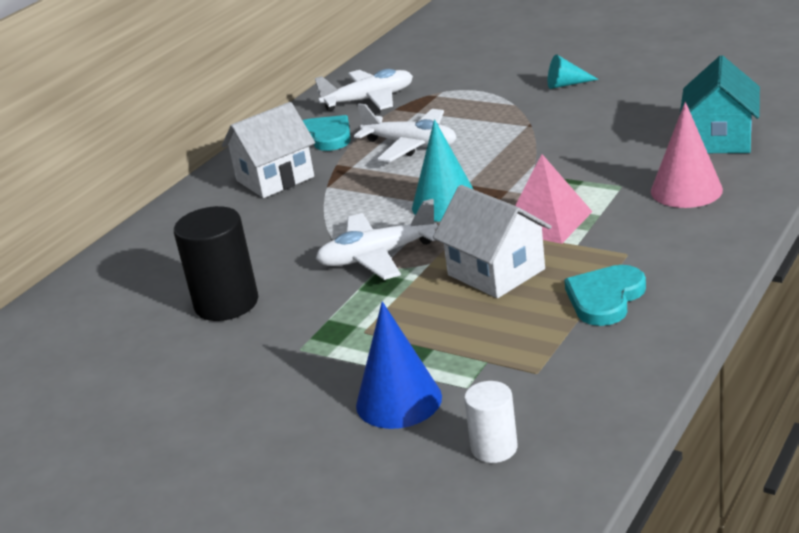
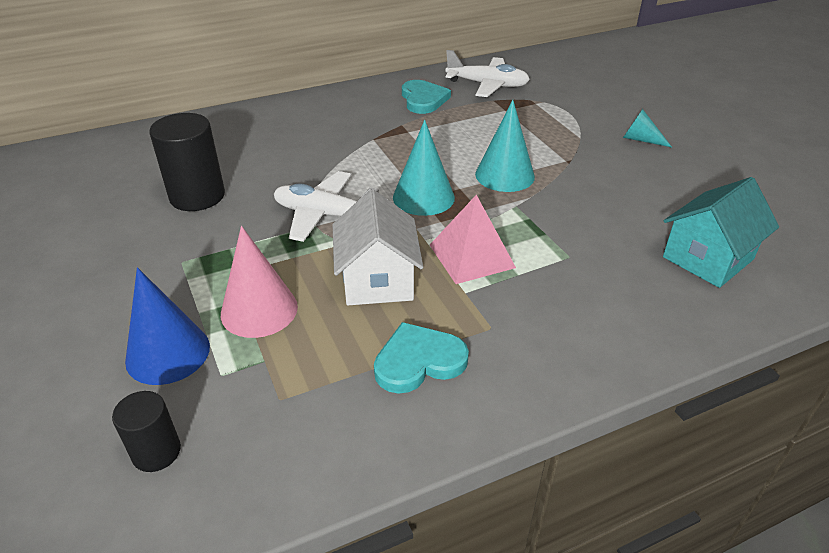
camera: 30 degrees right, 10 degrees up
(275, 178) = (352, 116): white house -> none
(411, 145) = (466, 135): white plane -> none
(491, 158) = (504, 175): none -> turquoise cone
(494, 448) = (156, 452): white cylinder -> black cylinder
(686, 190) = (616, 293): pink cone -> pink cone (259, 310)

